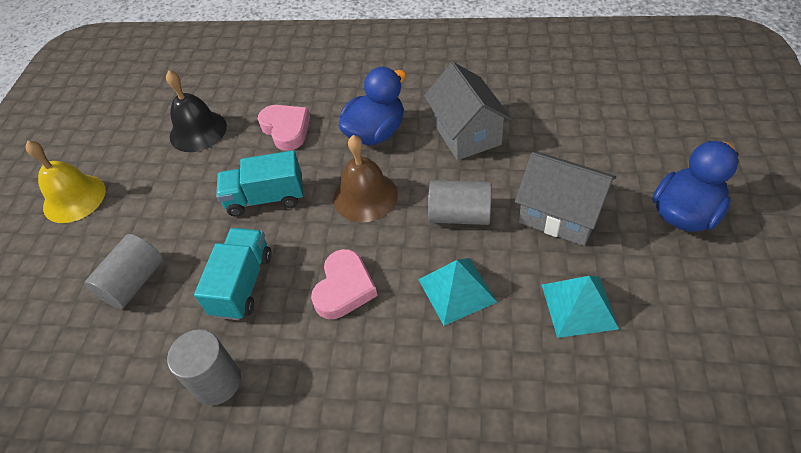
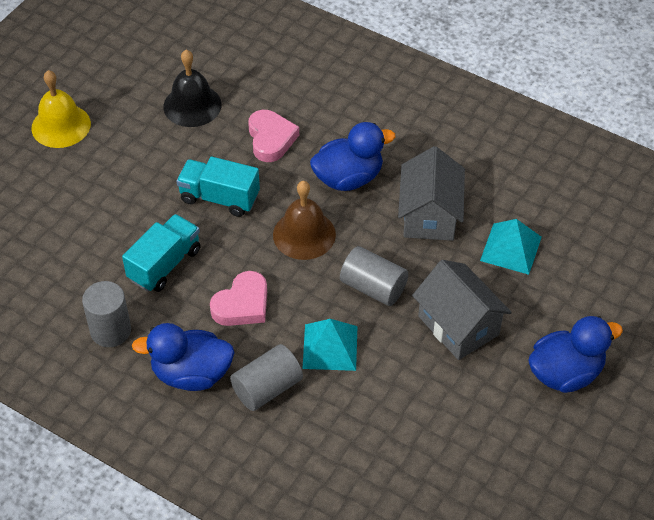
camera: 20 degrees right, 0 degrees up
(134, 282) = (81, 224): grey cylinder -> grey cylinder (267, 388)
(331, 388) = (191, 374): none -> blue duck
(579, 306) = (418, 403): turquoise pyramid -> turquoise pyramid (510, 248)

